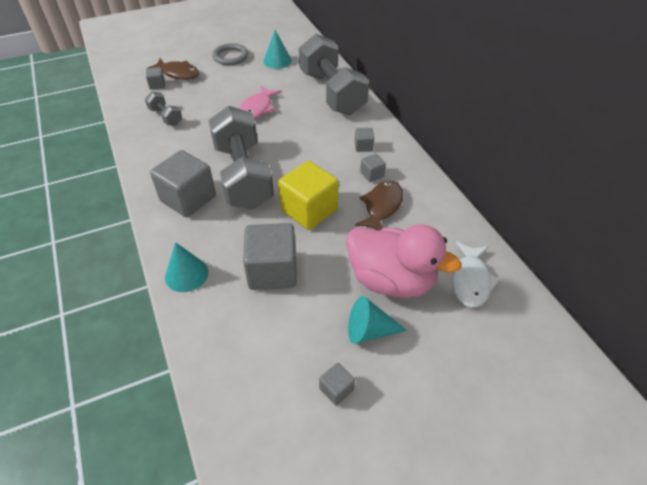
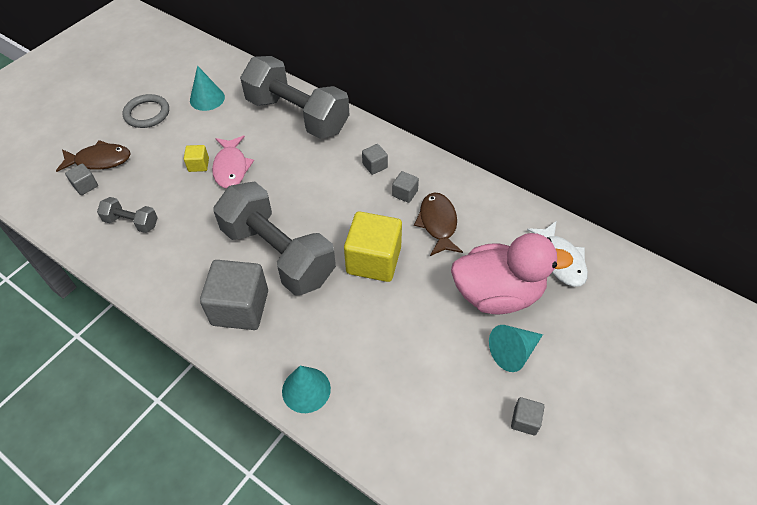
camera: 30 degrees left, 5 degrees up
(237, 99) = (198, 165): none -> yellow cube
(272, 271) = (387, 341): grey cube -> none

